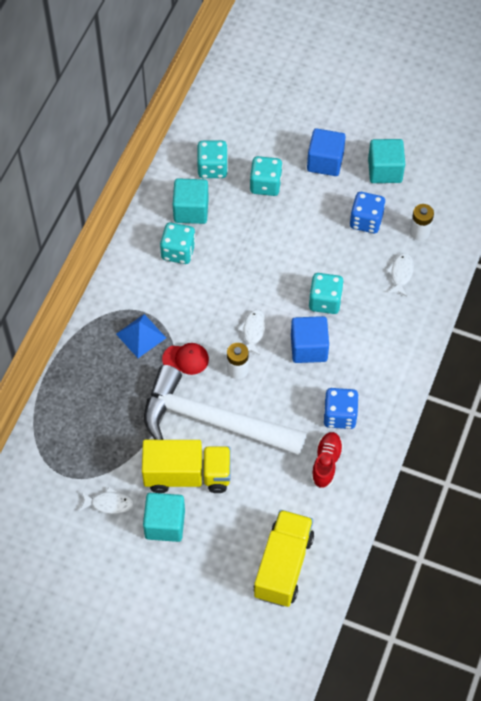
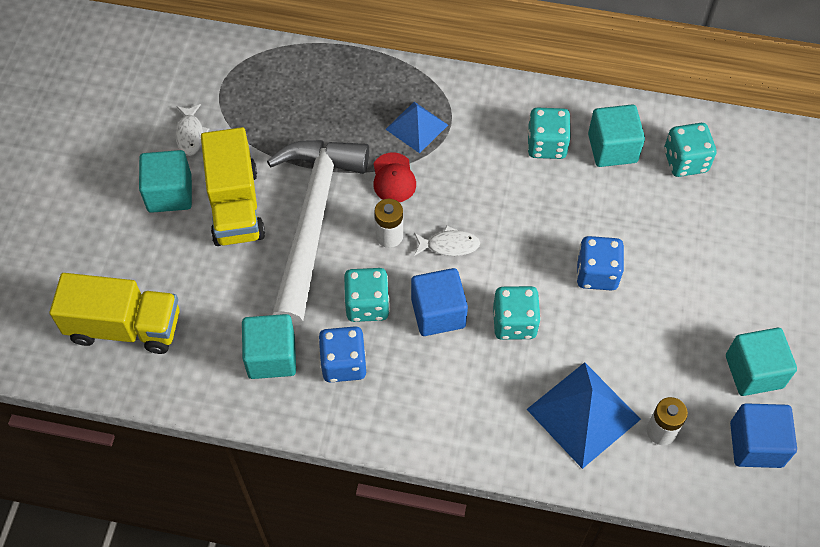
camera: 80 degrees right, 0 degrees up
(265, 185) = (679, 225): turquoise dice -> turquoise dice (367, 305)
(325, 162) = (742, 292): blue cube -> blue cube (756, 444)
(326, 463) = (271, 356): red shoe -> turquoise cube
(366, 221) = (659, 357): blue dice -> blue dice (597, 273)
(401, 274) = (583, 414): white fish -> blue pyramid

